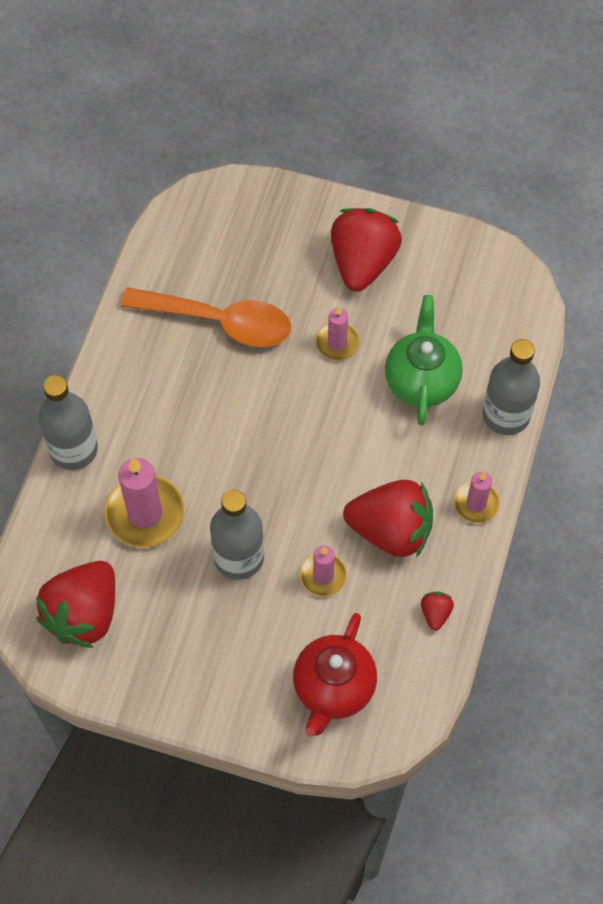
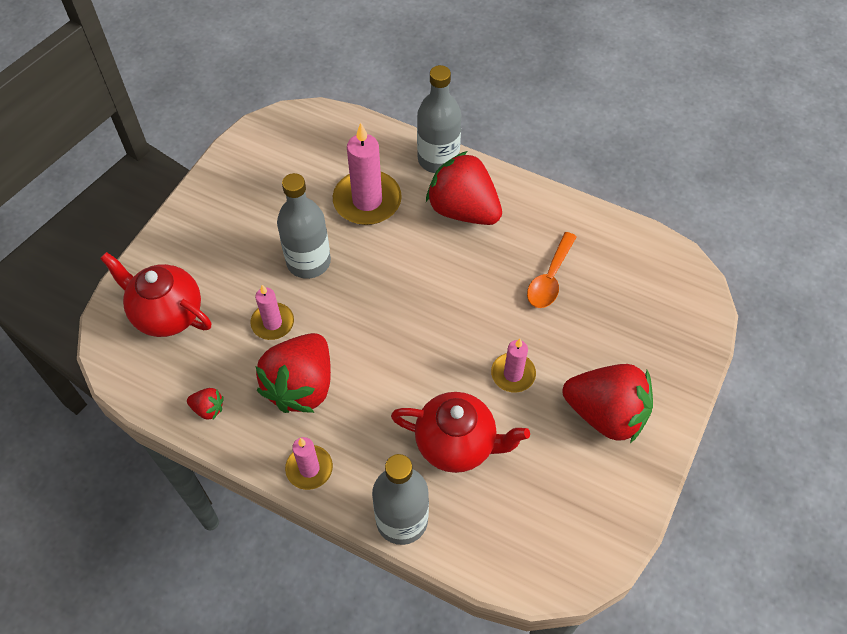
camera: 100 degrees right, 5 degrees down
(84, 614) = (290, 152): red strawberry -> red strawberry (463, 210)
(219, 322) = (550, 278): orange spoon -> orange spoon, size x0.60
(421, 381) = (457, 444): green teapot -> red teapot

